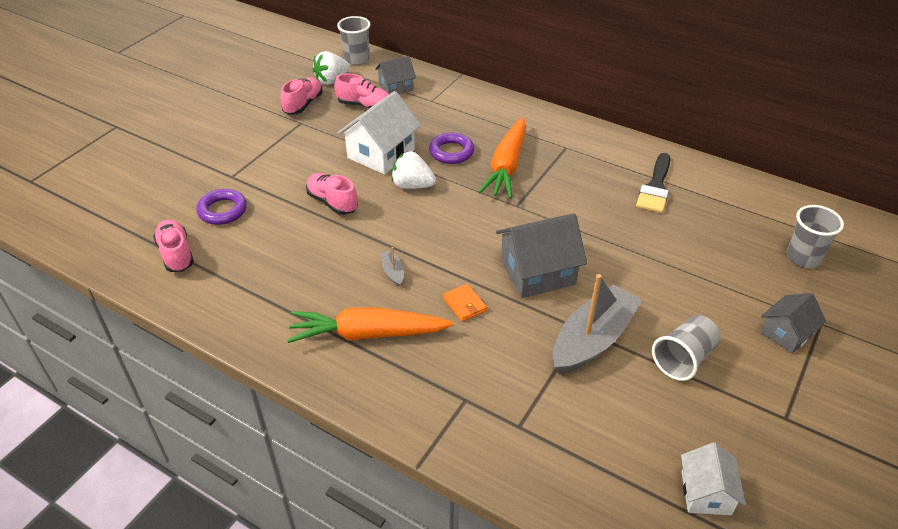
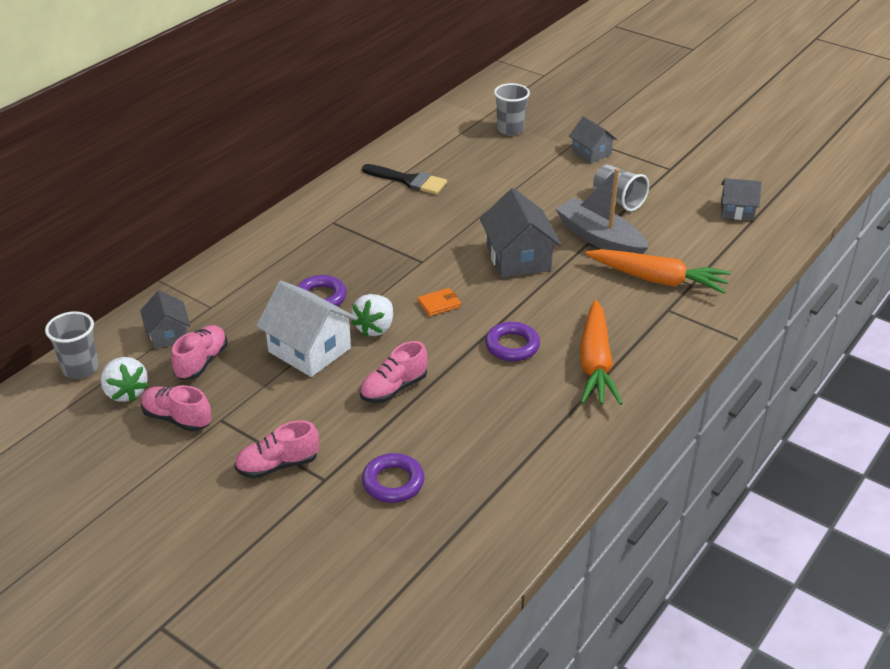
camera: 85 degrees left, 5 degrees down
(176, 254) = (470, 517): pink shoe -> pink shoe (278, 465)
(392, 272) = (512, 346): grey boat -> purple ring
(464, 304) = (558, 303): orange wallet -> orange wallet (439, 304)
(507, 166) = (356, 262): orange carrot -> orange carrot (657, 280)
(706, 493) = (737, 211): white house -> grey house

